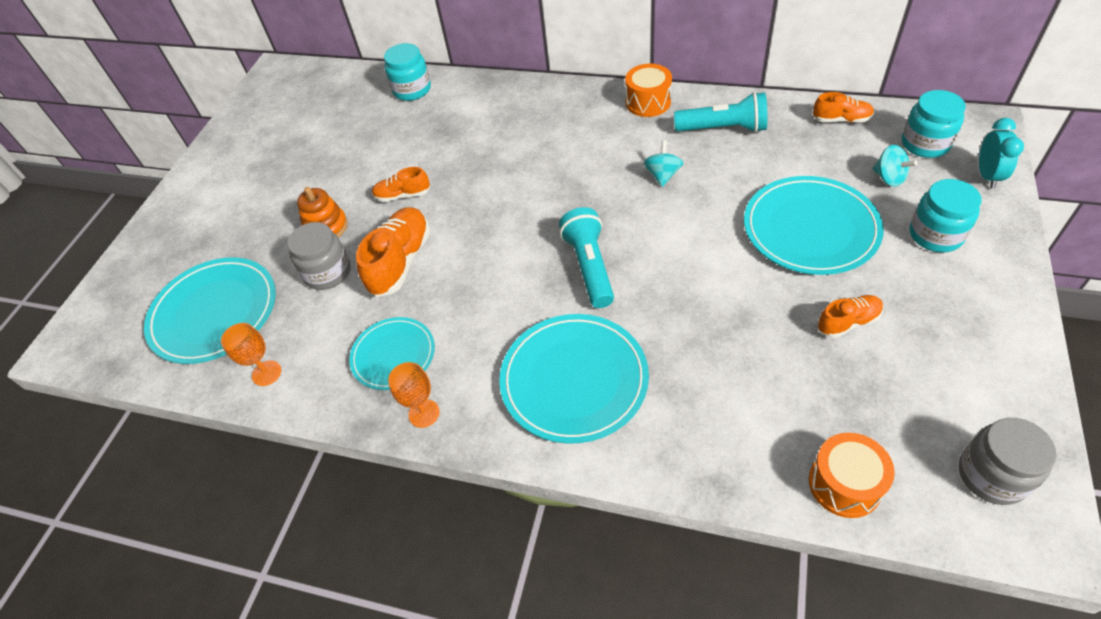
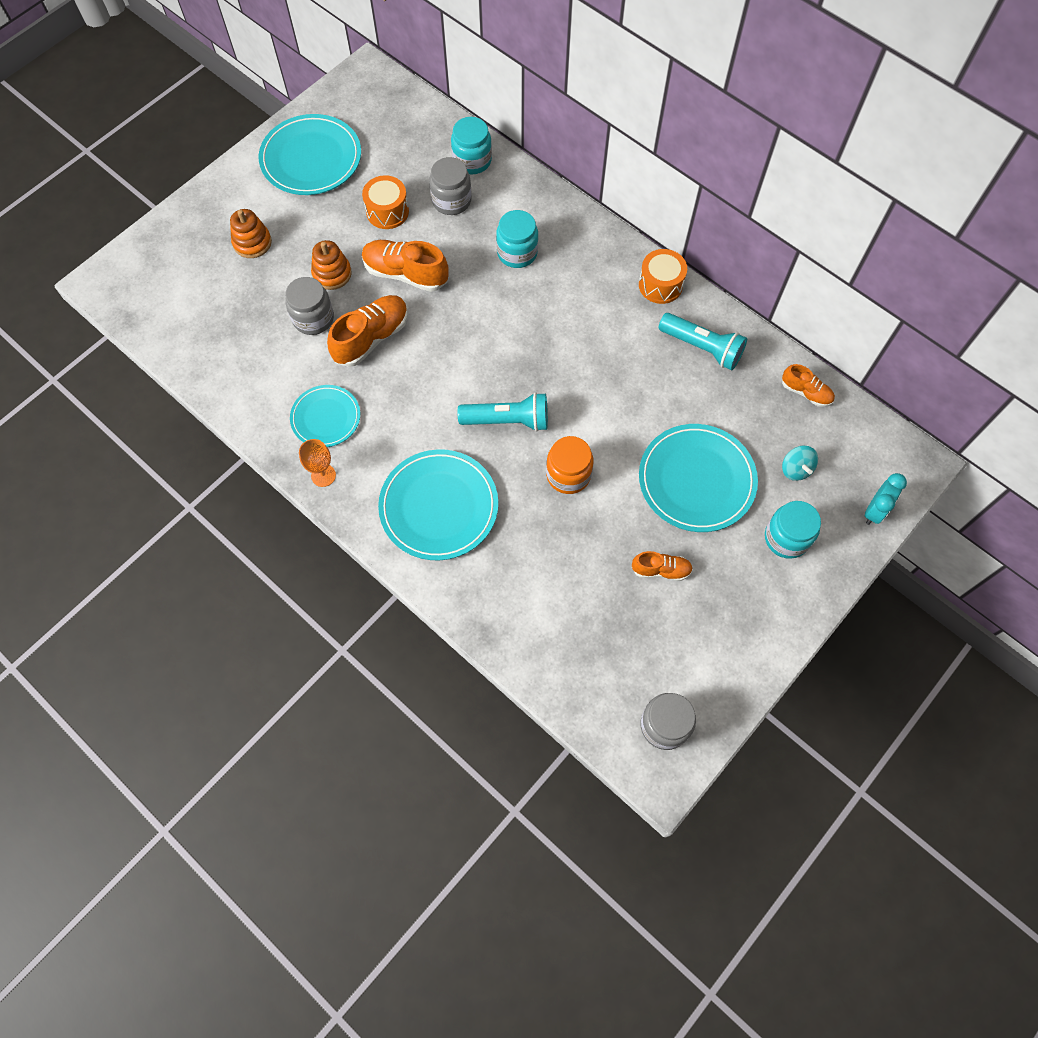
camera: 20 degrees right, 15 degrees up
(214, 313) = (216, 310): turquoise plate -> turquoise plate (311, 158)
(226, 238) = (252, 243): none -> orange stacking toy
(266, 373) = (232, 384): orange goblet -> none
(403, 195) = (406, 274): orange shoe -> orange shoe, size x1.73
(412, 124) = (451, 201): none -> grey jar
(589, 266) = (508, 420): turquoise flashlight -> turquoise flashlight turned 75 degrees clockwise
(662, 175) = (620, 367): turquoise spinning top -> none
(685, 284) = (568, 475): none -> orange jar
(844, 484) = (565, 677): orange drum -> orange drum (387, 211)
(925, 144) = (853, 454): turquoise jar -> turquoise jar (517, 253)

